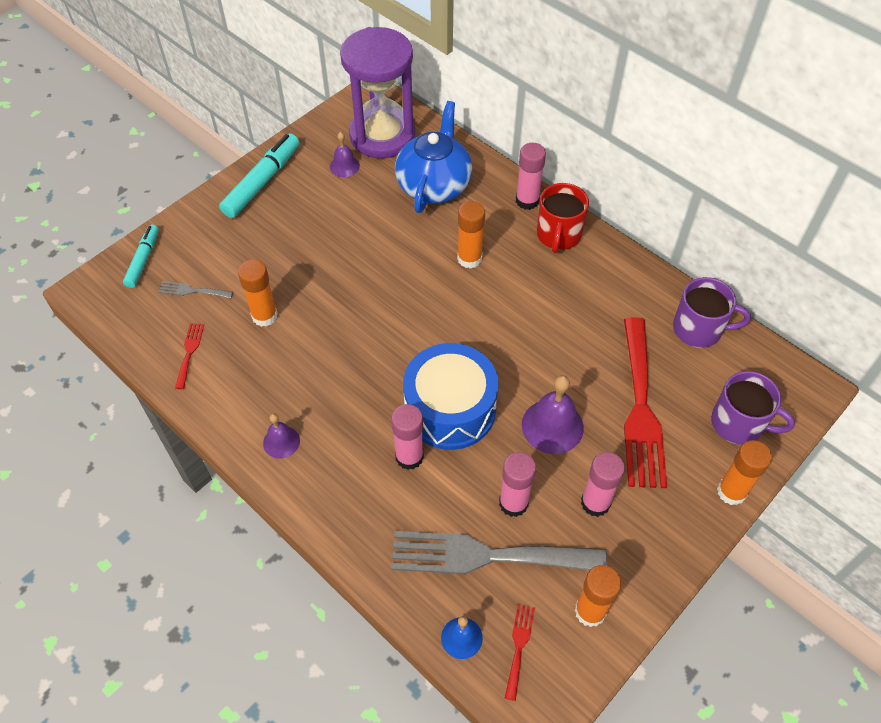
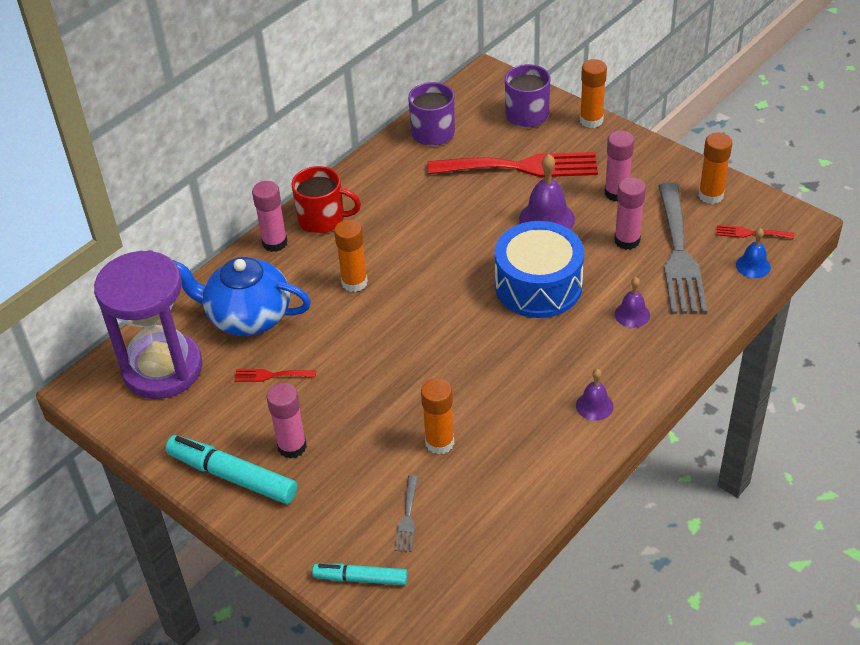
camera: 90 degrees left, 10 degrees down
(189, 352) = (494, 503): red fork -> red fork (271, 375)
(344, 166) = (211, 399): purple bell -> purple bell (632, 314)
(409, 457) = (594, 310): pink glue stick -> pink glue stick (292, 446)

